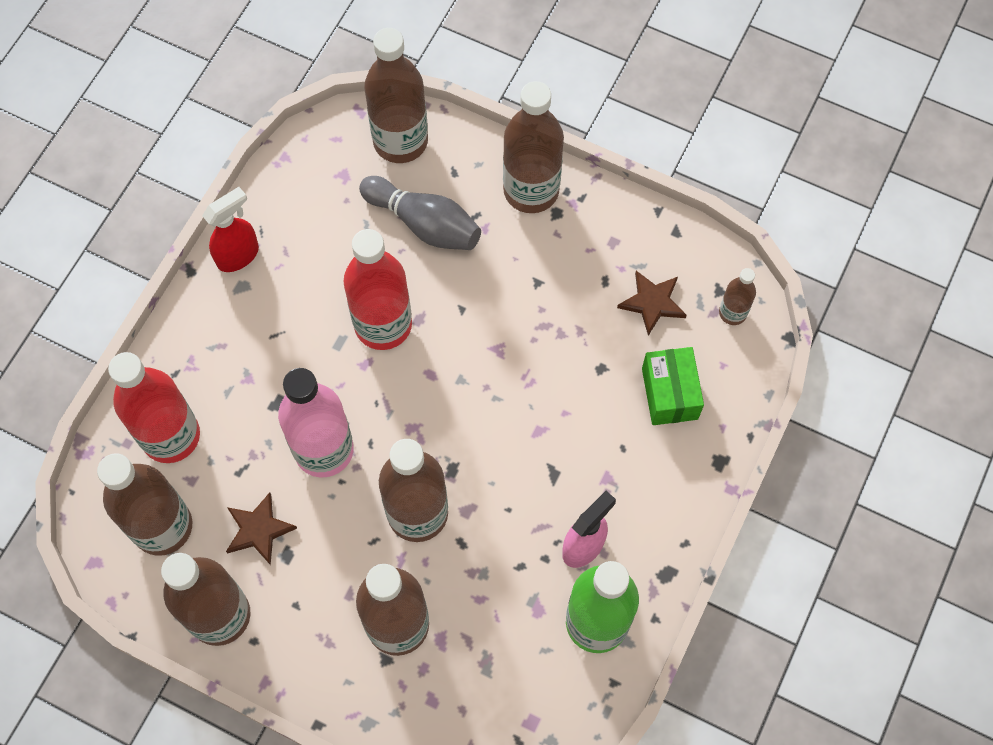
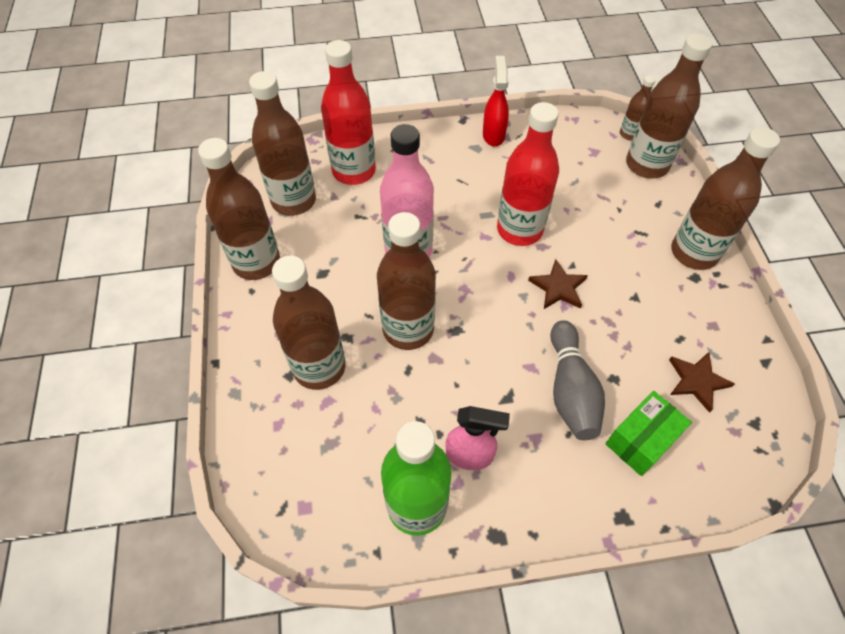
camera: 55 degrees right, 10 degrees down
(238, 255) = (493, 135): red spray bottle -> red spray bottle turned 105 degrees counterclockwise
(259, 529) = (328, 248): brown star -> brown star (558, 287)
(424, 224) = (607, 209): grey bowling pin -> grey bowling pin (570, 389)
(732, 313) = (749, 445): brown bottle -> brown bottle (629, 134)

